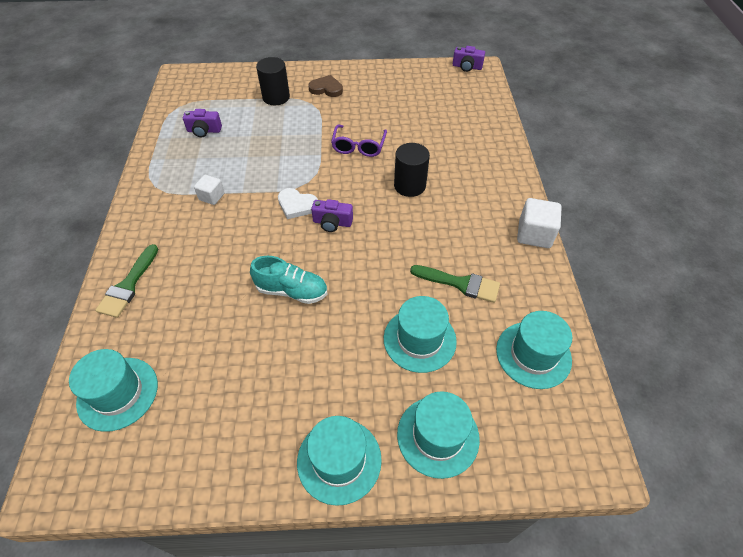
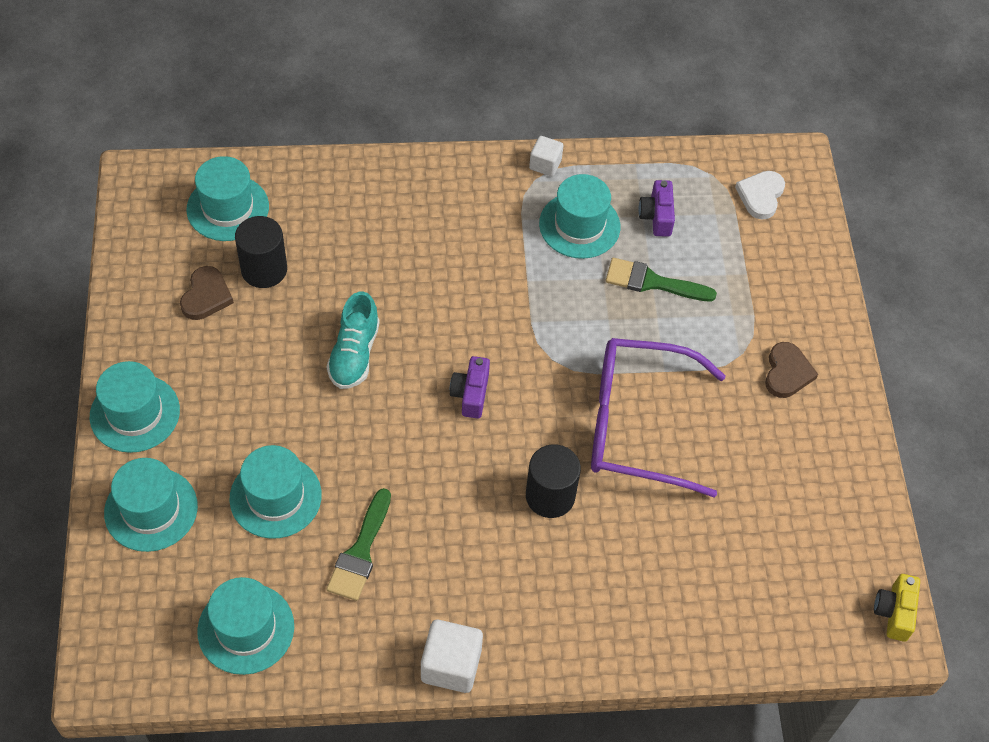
camera: 85 degrees right, 5 degrees up
(128, 285) = (367, 187): green brush -> green brush (652, 282)
(201, 165) = (579, 225): none -> turquoise hat
(212, 197) = (517, 246): white cube -> white cube (545, 164)
(216, 405) = (206, 296): none -> brown heart
(276, 97) = (752, 301): black cylinder -> black cylinder (264, 269)
(297, 205) = (504, 348): white heart -> white heart (760, 196)
(358, 146) = (637, 424): purple glasses -> purple glasses, size x1.84
(467, 67) = (894, 612): purple camera -> yellow camera

